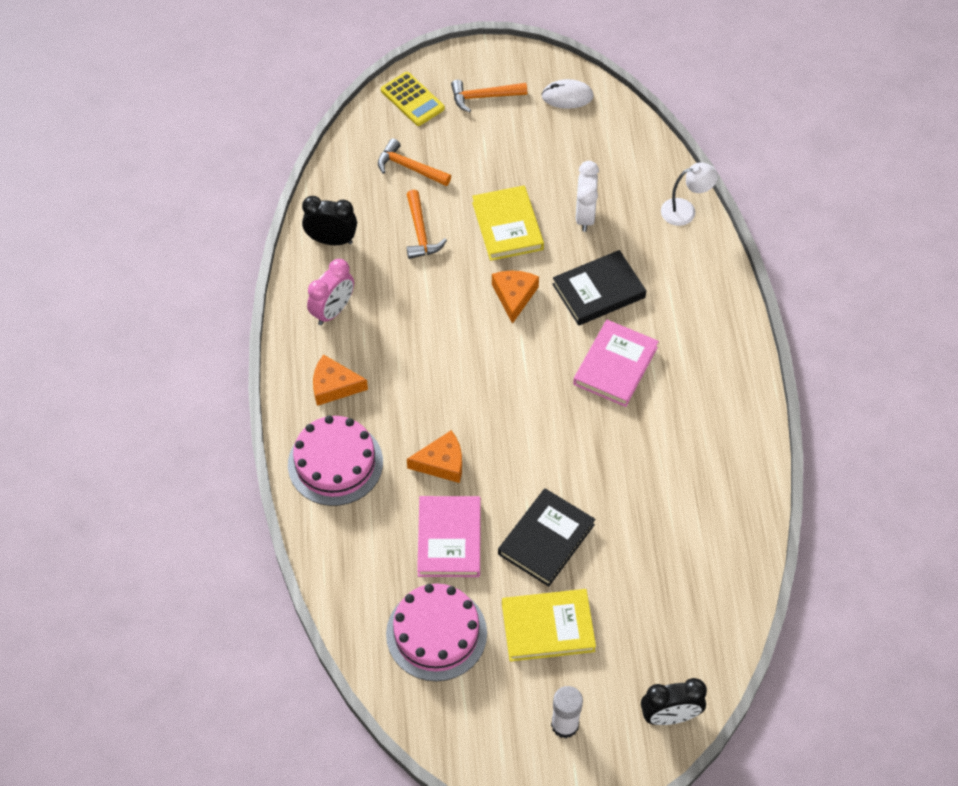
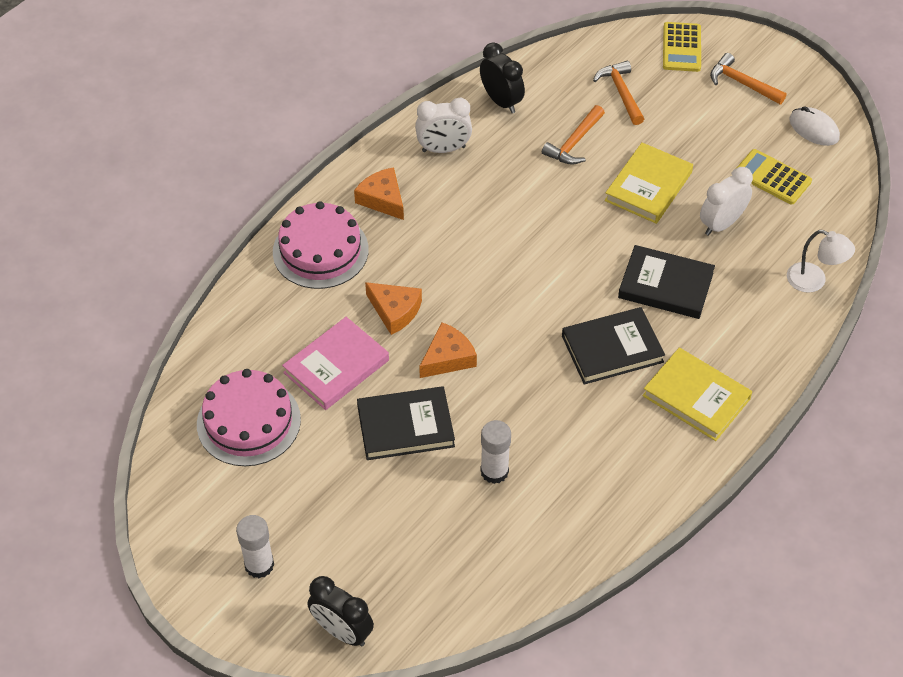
camera: 45 degrees right, 5 degrees down
(333, 311) = (443, 149): pink clock -> white clock
(514, 296) = (592, 239): orange cheese -> orange cheese (448, 358)
(548, 627) = (331, 487): yellow book -> yellow book (696, 397)
(580, 154) = (772, 177): none -> yellow calculator
(615, 366) = (612, 349): pink book -> black book
(638, 518) = (494, 471): none -> white glue stick

